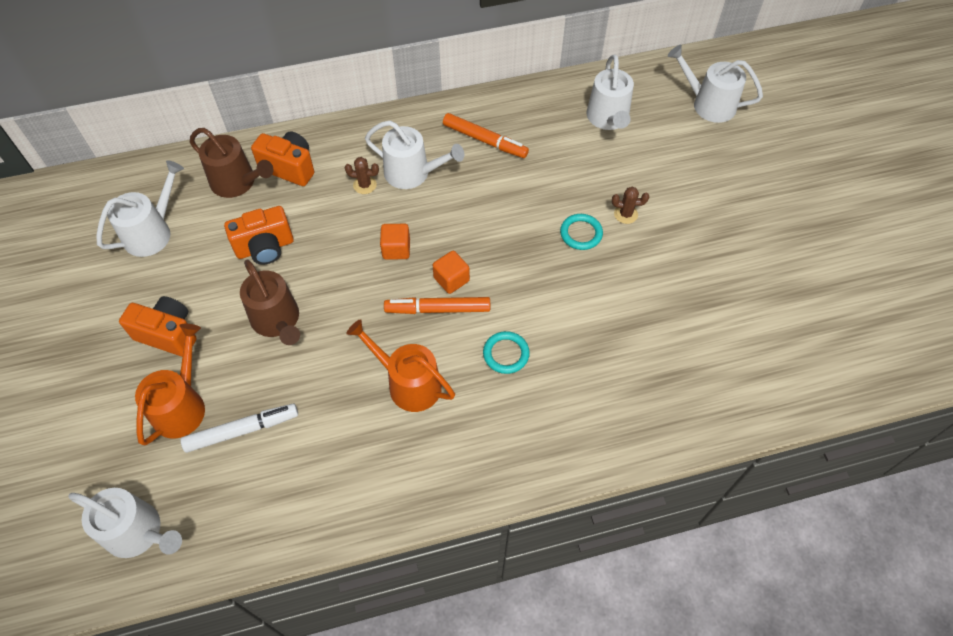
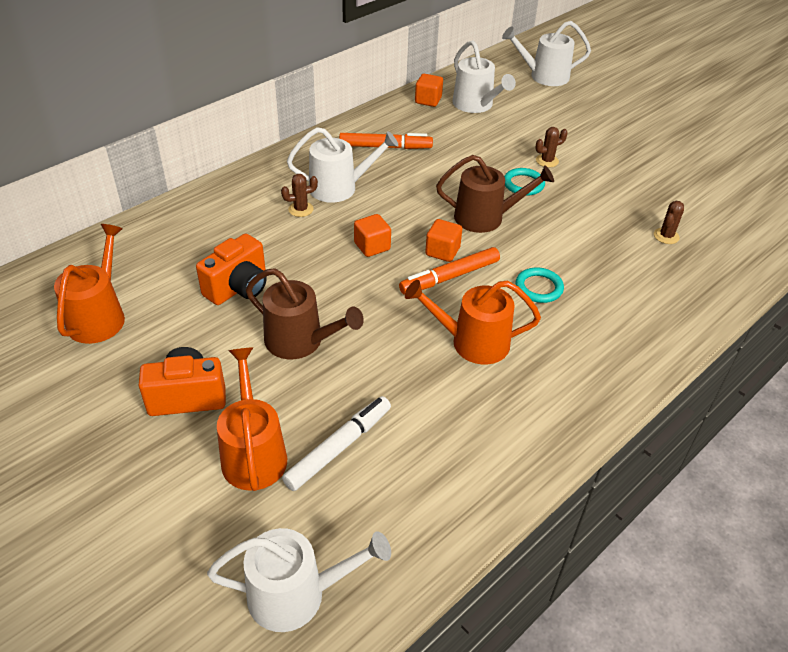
camera: 30 degrees left, 15 degrees down
(152, 232) = (99, 316): white watering can -> orange watering can
(237, 182) = (165, 246): brown watering can -> brown watering can (485, 217)
(289, 168) = (213, 219): orange camera -> none
(565, 96) = (428, 100): none -> orange cube
(671, 349) = (666, 236): none -> brown cactus

